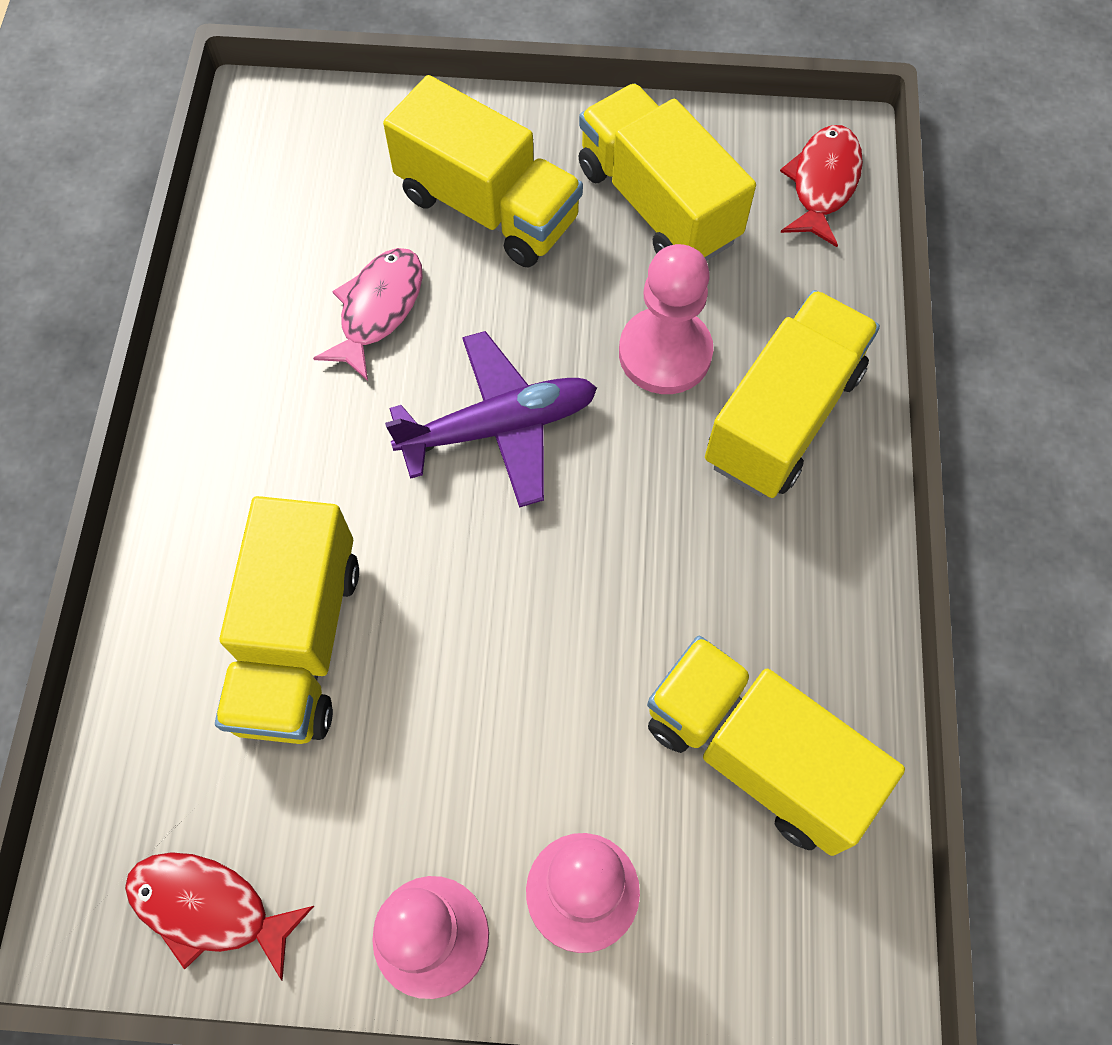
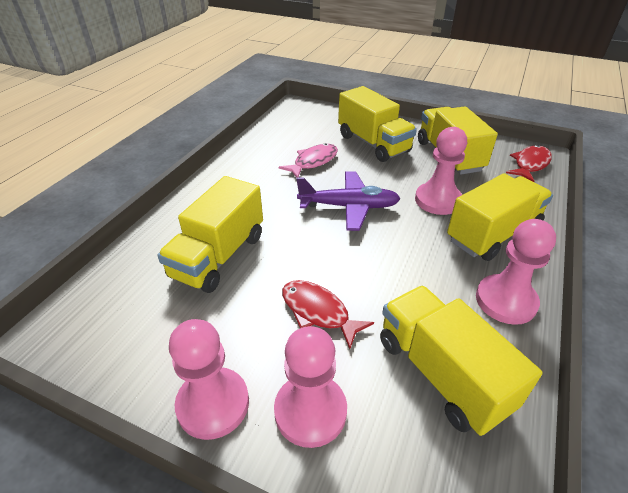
camera: 20 degrees right, 25 degrees down
(209, 908) = (108, 349): red fish -> red fish (318, 312)
(828, 573) = (505, 301): none -> pink pawn

